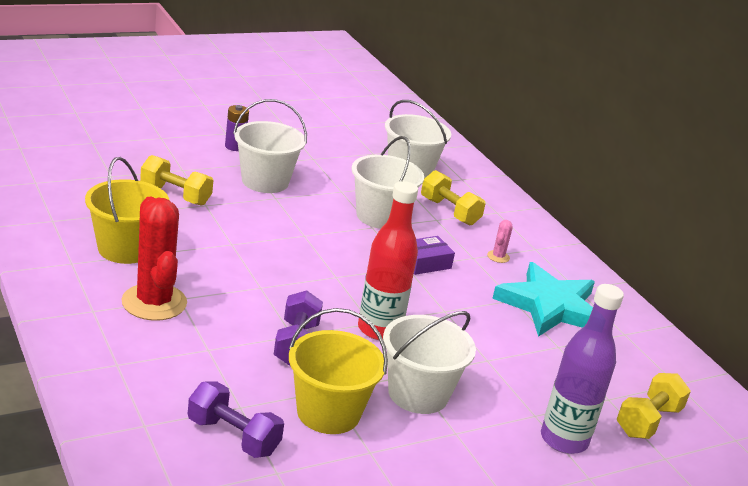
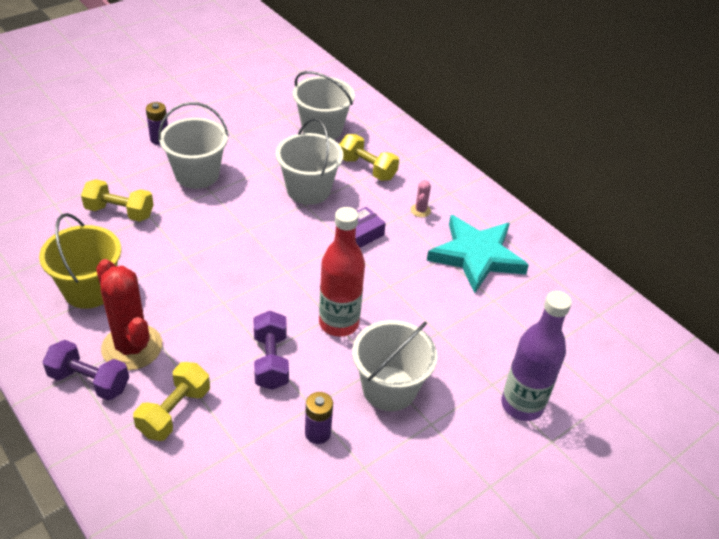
camera: 10 degrees left, 15 degrees up
(233, 436) = (241, 485): purple dumbbell -> purple dumbbell (89, 381)
(328, 413) = (317, 433): yellow bucket -> purple battery
(648, 421) = (585, 363): yellow dumbbell -> yellow dumbbell (174, 412)

